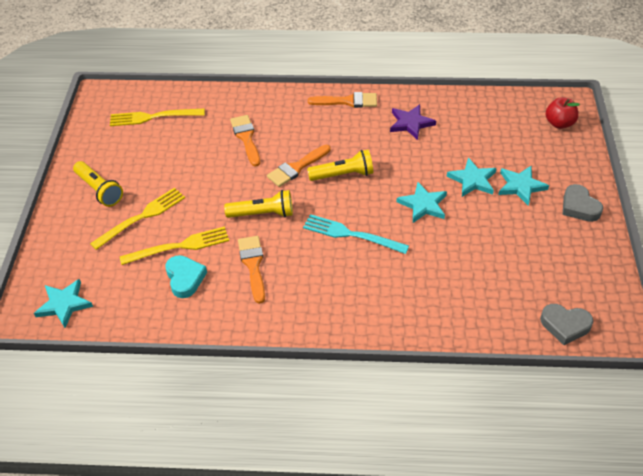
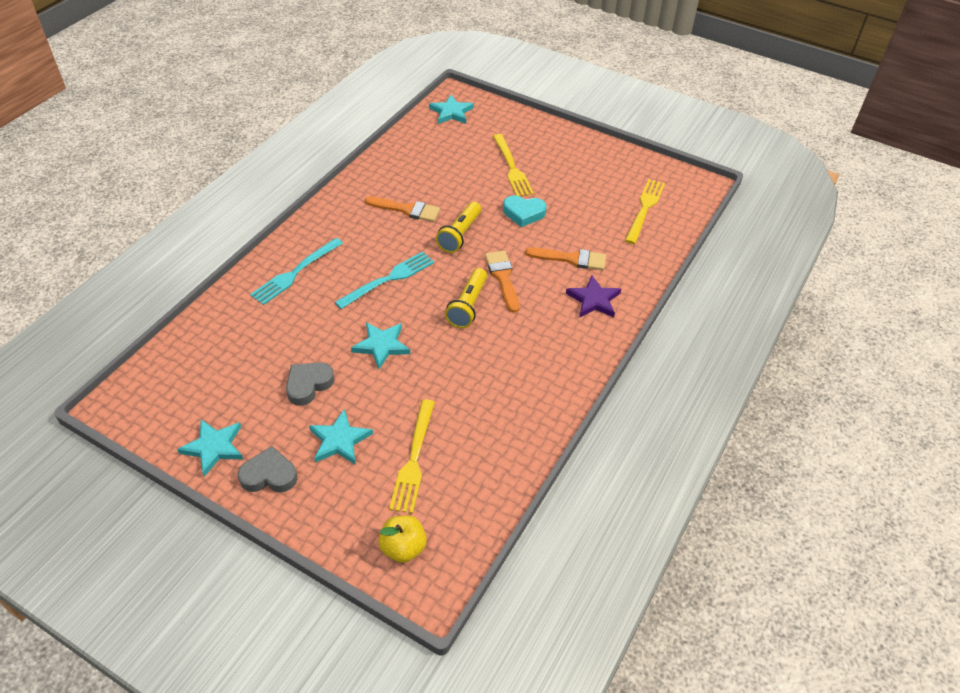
camera: 115 degrees right, 0 degrees up
(99, 190) = (563, 154): yellow flashlight -> none
(180, 246) = (462, 178): yellow fork -> yellow fork (414, 460)
(185, 278) = (425, 171): turquoise heart -> turquoise heart (523, 213)
(347, 101) = (580, 358): orange brush -> none
(393, 302) = (295, 273): none -> turquoise fork
(410, 123) = (506, 396): purple star -> purple star (594, 300)
(472, 180) = (381, 403): turquoise star -> turquoise star (214, 447)
(559, 123) = (403, 548): red apple -> yellow apple
(565, 325) = (163, 370): grey heart -> grey heart (308, 385)

